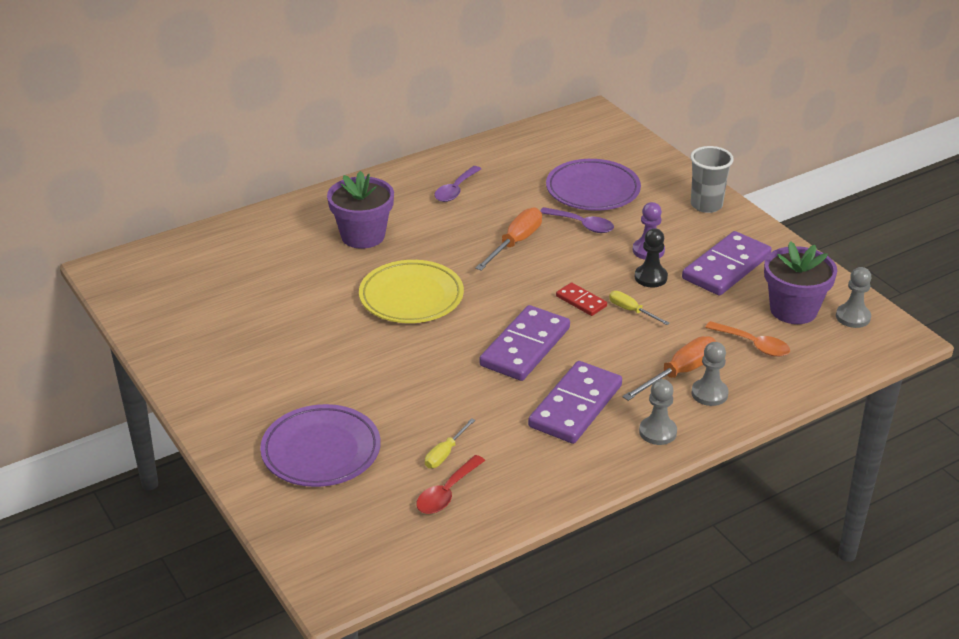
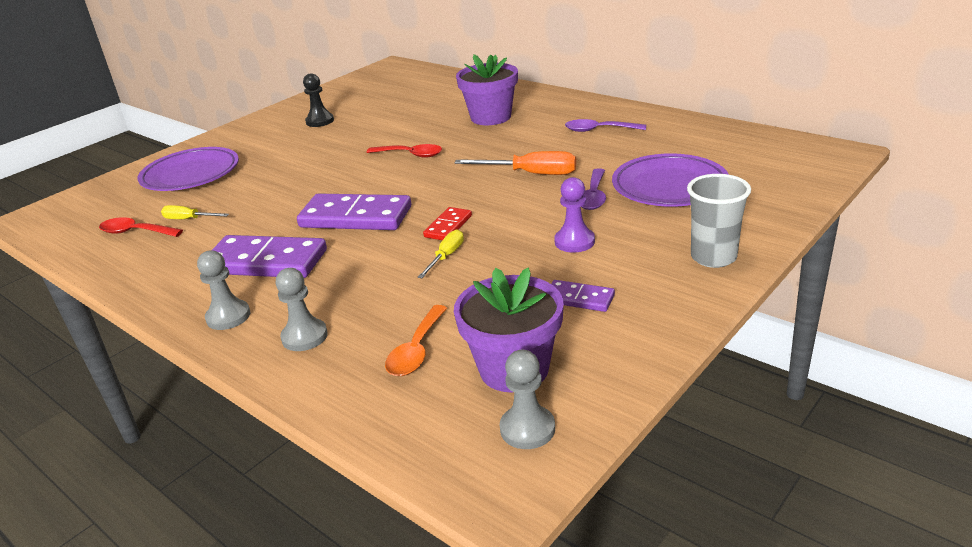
camera: 75 degrees right, 5 degrees down
(411, 297) = (410, 155): yellow plate -> red spoon
(650, 277) = (520, 254): black pawn -> black pawn (320, 121)
(680, 373) = (339, 309): orange screwdriver -> none
(726, 267) = (579, 299): purple domino -> purple domino, size x0.50

